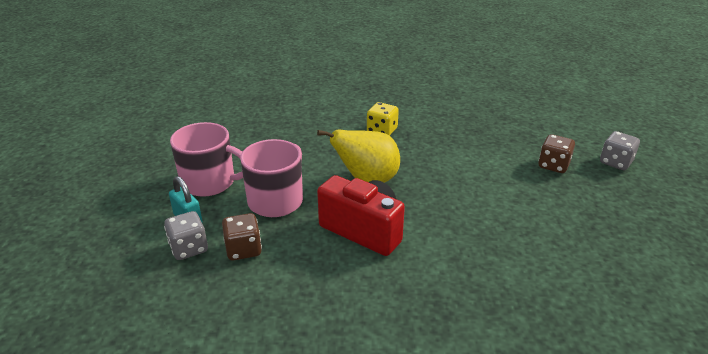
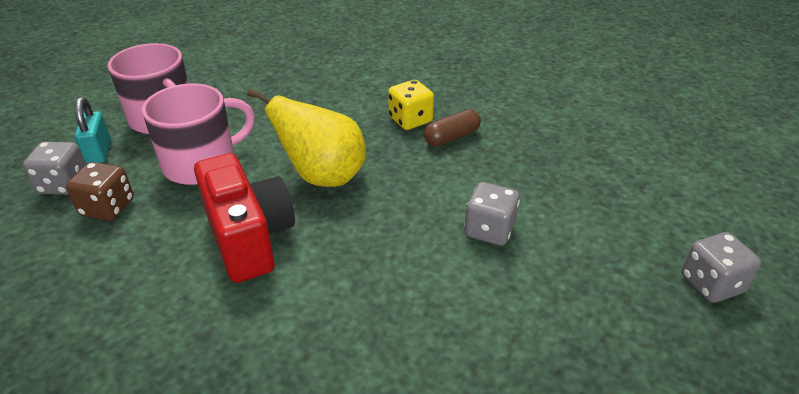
camera: 30 degrees right, 5 degrees up
(417, 133) = (451, 137): none -> brown capsule
(492, 175) = (489, 230): none -> grey dice
(553, 165) = (598, 250): brown dice -> none

